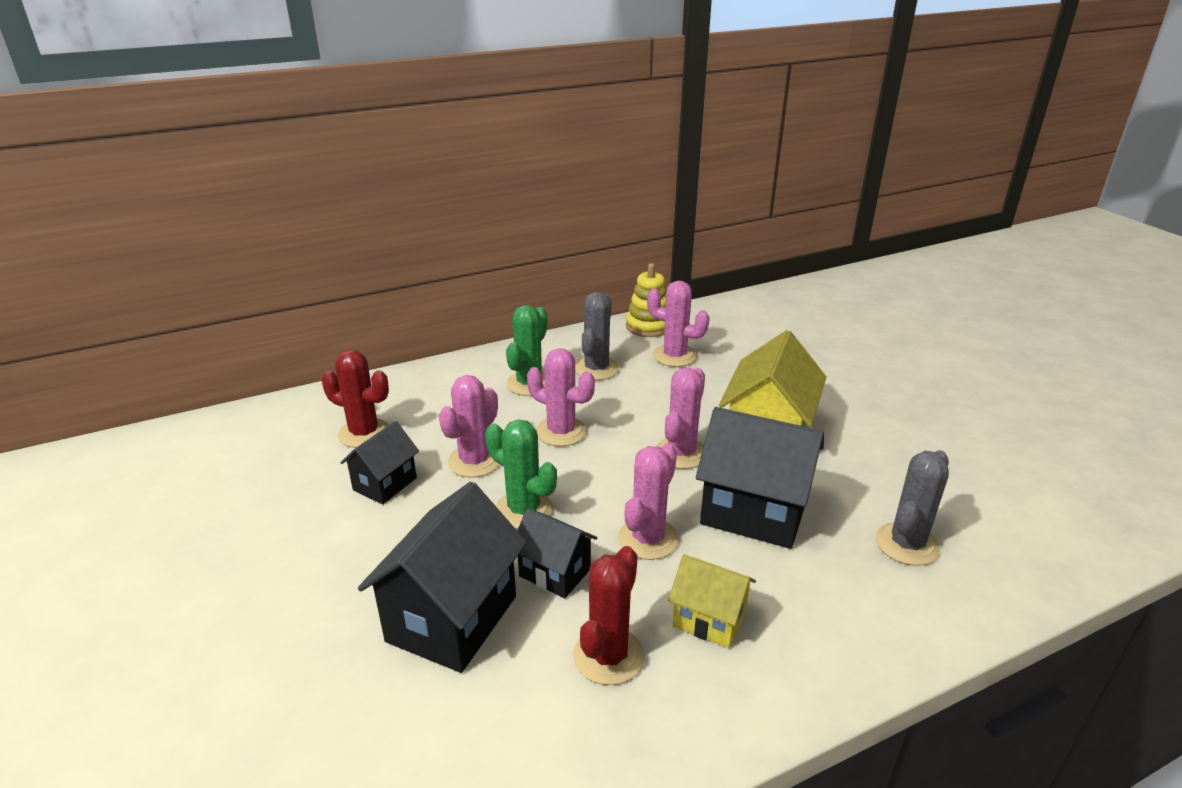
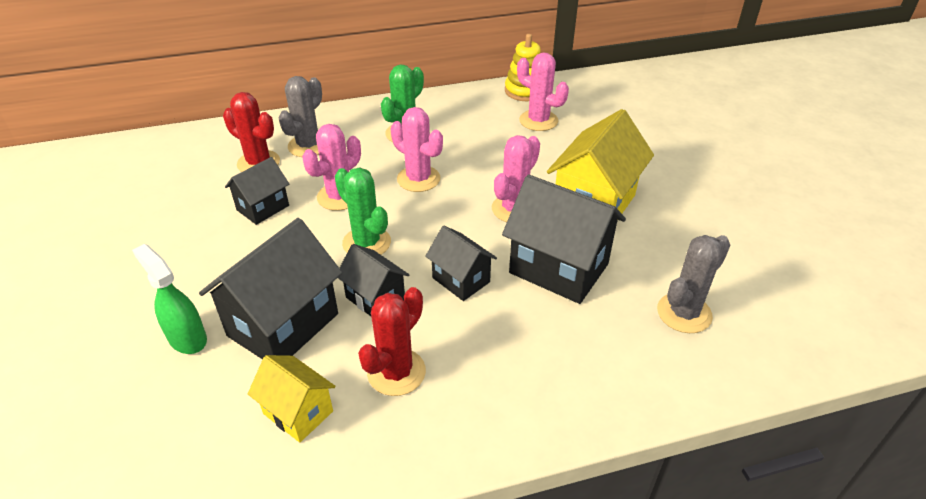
camera: 10 degrees right, 10 degrees up
(334, 652) = (187, 338): none -> green spray bottle
(596, 369) = (466, 126): grey cactus -> grey cactus (308, 146)
(648, 539) = (461, 280): pink cactus -> black house
(709, 620) = (488, 354): yellow house -> yellow house (298, 412)

